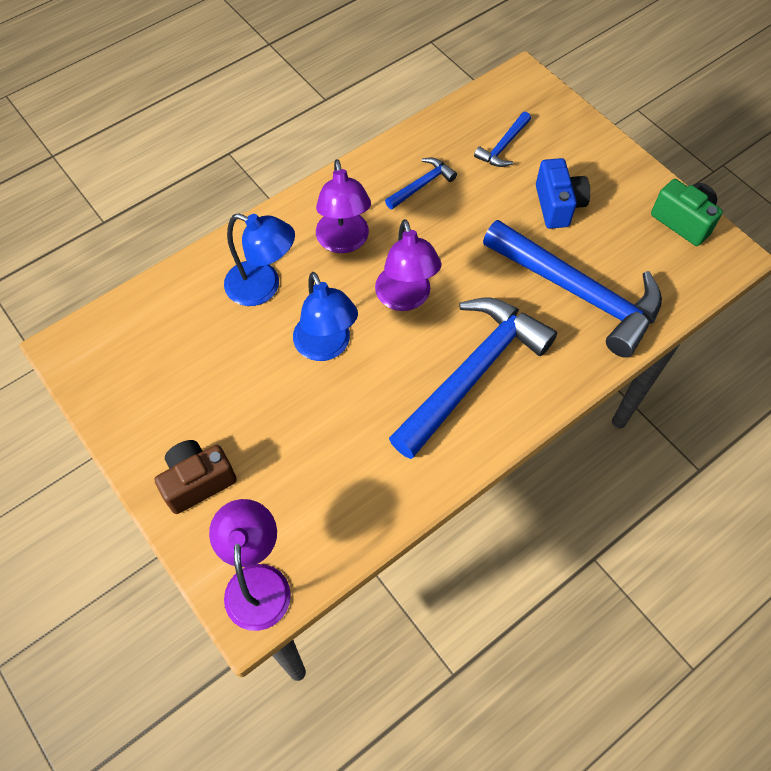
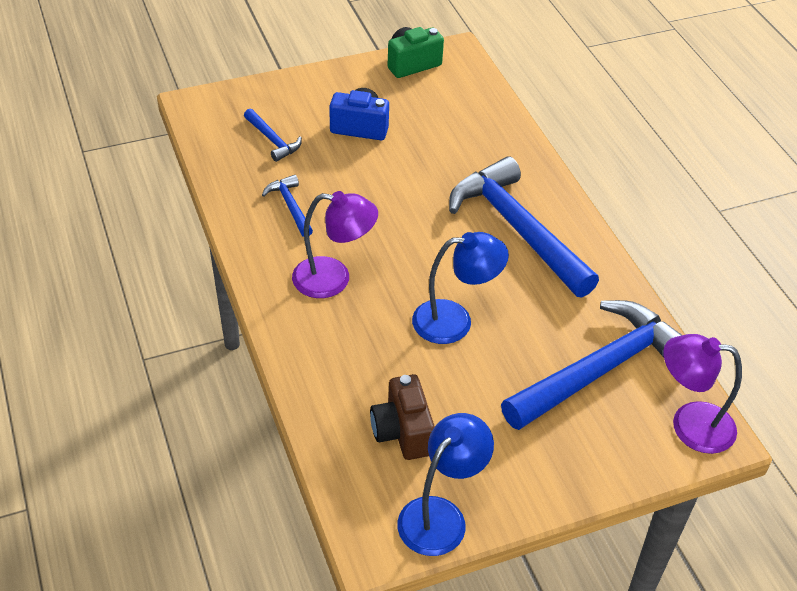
camera: 75 degrees left, 15 degrees down
(197, 481) = (576, 452): brown camera -> brown camera (402, 432)
(263, 287) = (363, 354): blue lamp -> blue lamp (440, 515)
(405, 298) = (421, 251): purple lamp -> none
(579, 293) = (460, 142): blue hammer -> blue hammer (600, 369)

